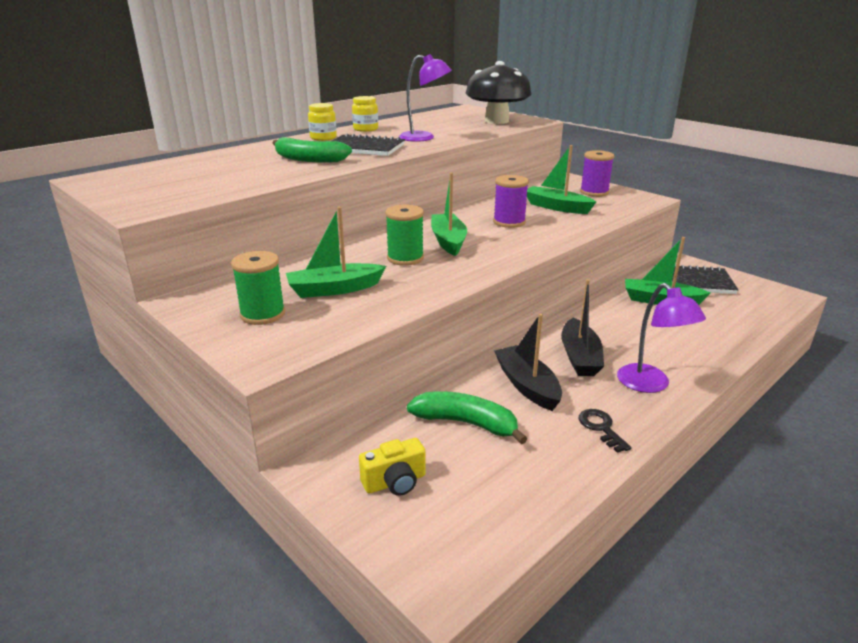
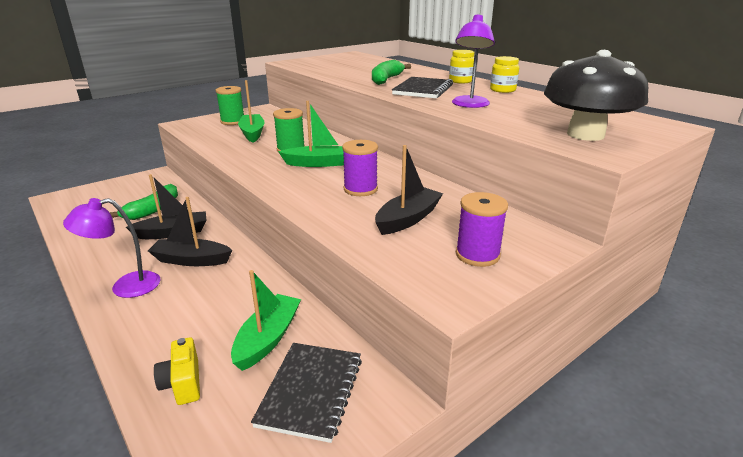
camera: 95 degrees right, 0 degrees up
(395, 482) = (126, 190): yellow camera -> yellow camera (183, 383)
(557, 207) = (408, 219): green boat -> black boat
(601, 428) = (101, 253): black key -> none

